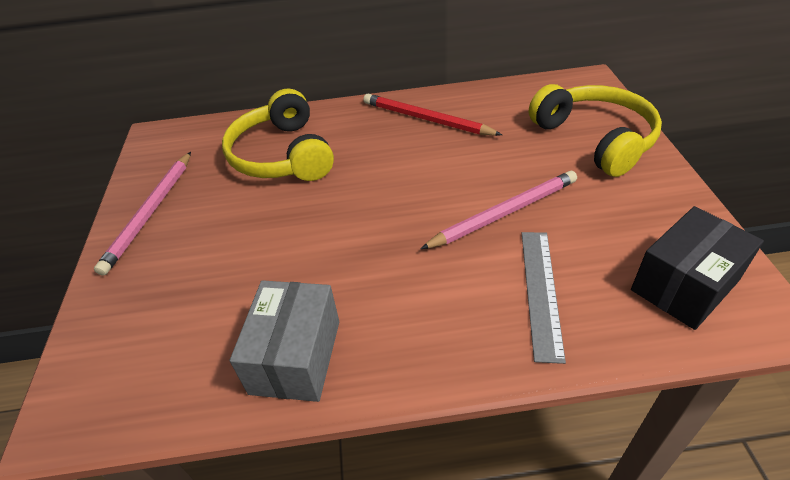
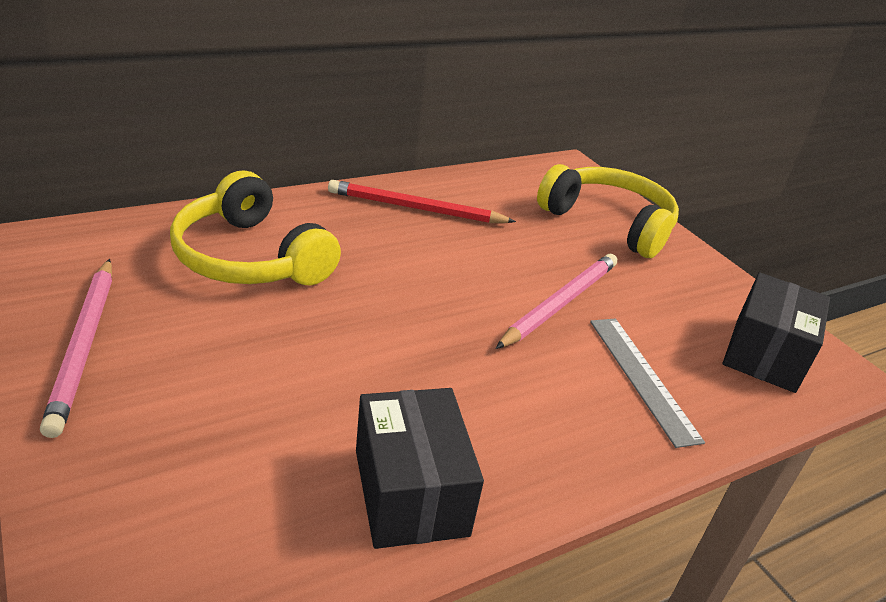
camera: 30 degrees left, 10 degrees down
(296, 356) = (410, 492): grey box -> black box

